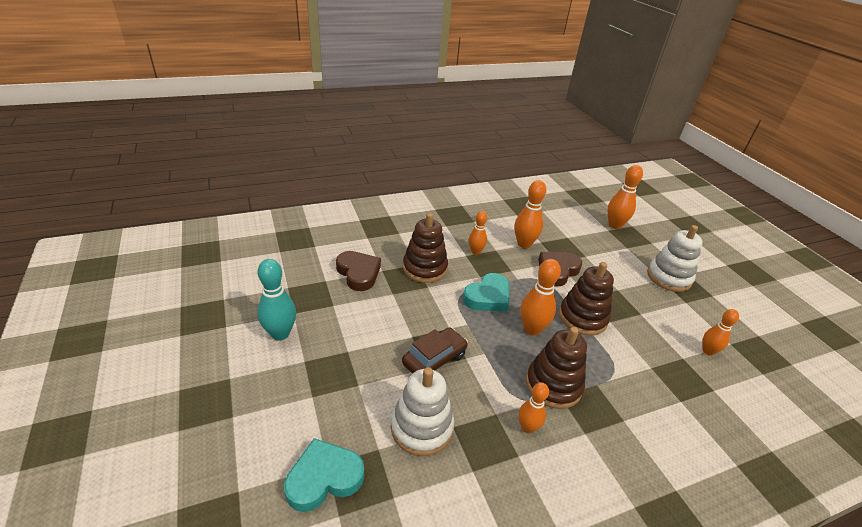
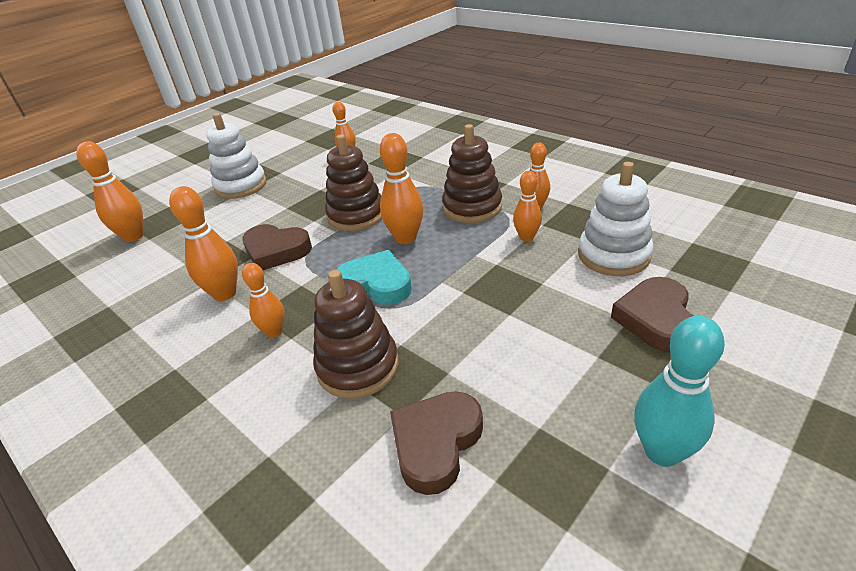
camera: 110 degrees left, 0 degrees up
(324, 478) = (742, 284): turquoise heart -> none
(345, 397) = (656, 319): none -> brown heart
(434, 359) = (524, 282): brown car -> none
(484, 392) = (526, 237): none -> orange bowling pin

